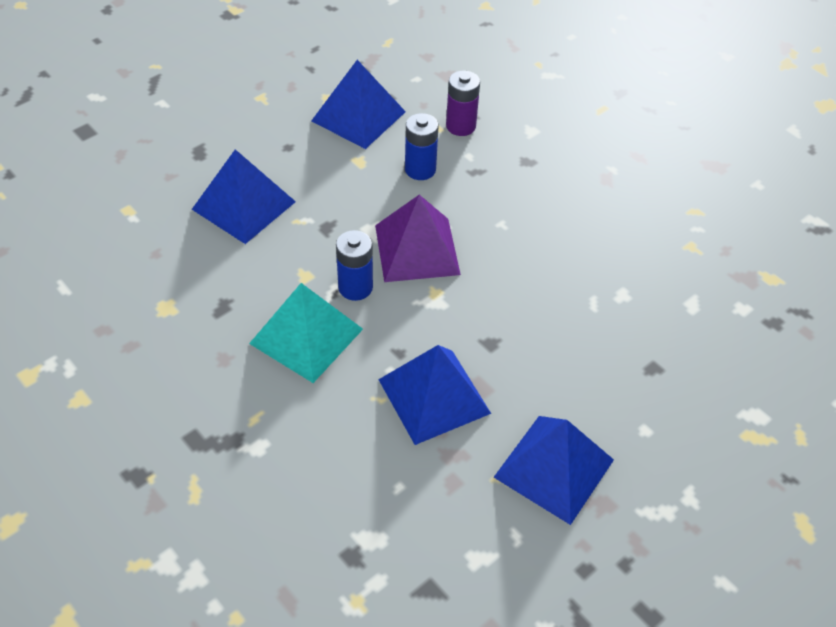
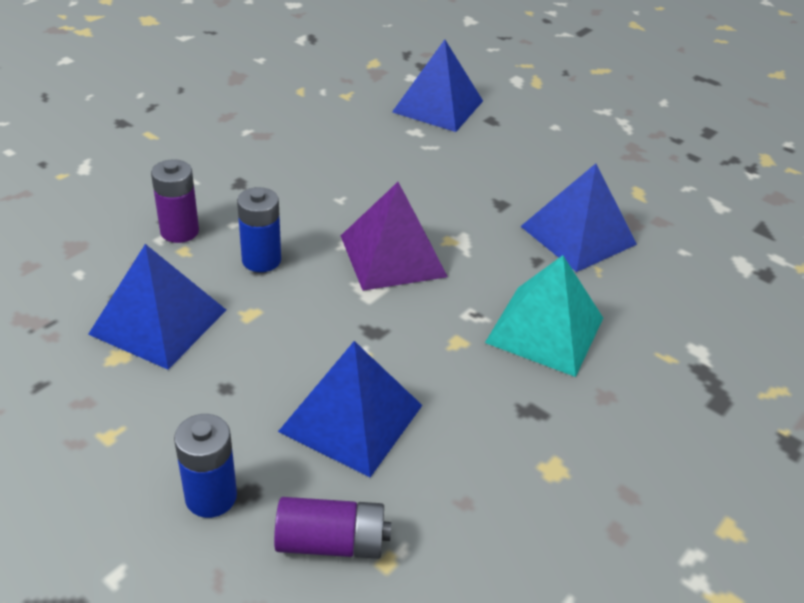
camera: 100 degrees left, 10 degrees down
(150, 187) = (331, 542): none -> purple battery
(355, 287) = (463, 298): blue battery -> blue battery (211, 497)
(554, 468) = (616, 169): blue pyramid -> blue pyramid (438, 106)

